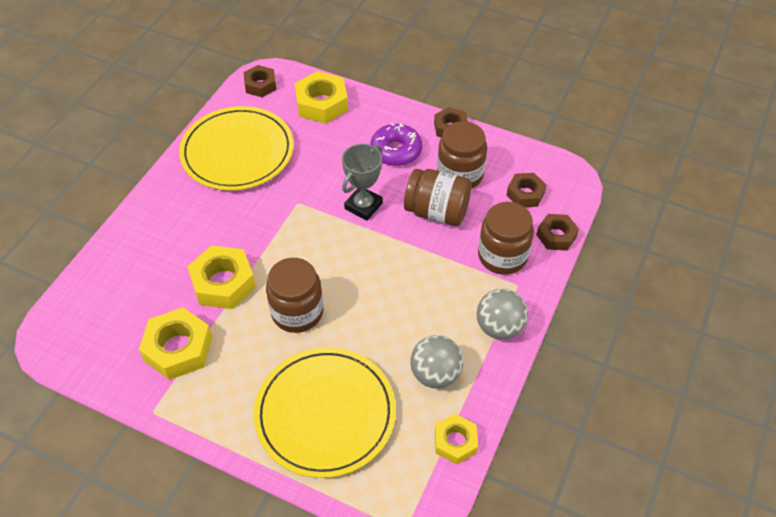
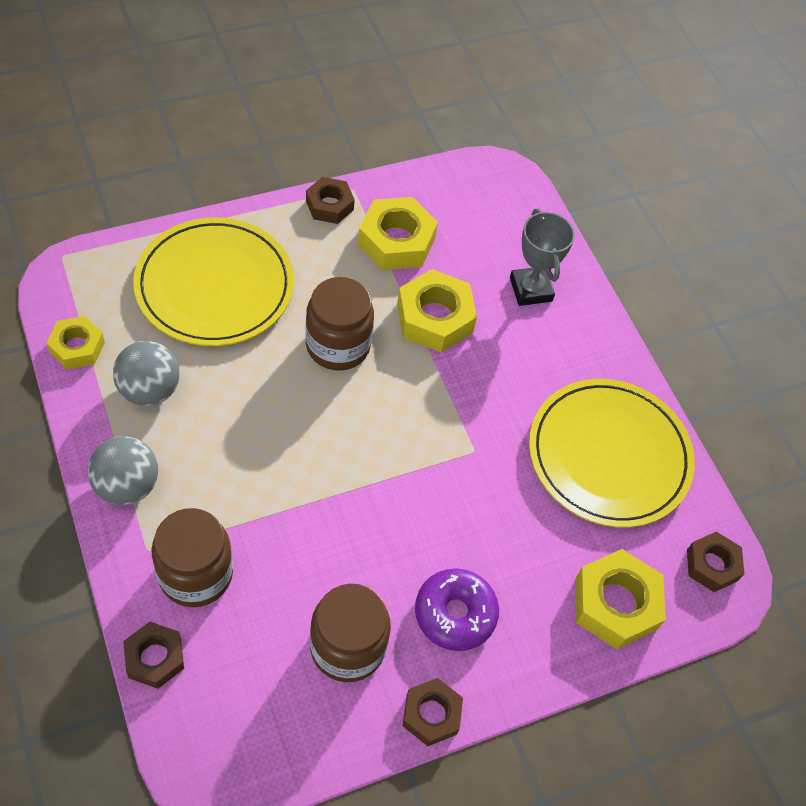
camera: 125 degrees right, 5 degrees up
(363, 206) = (406, 506): grey trophy -> grey trophy (530, 289)
(437, 212) = (321, 569): brown jar -> none
(525, 194) = (243, 690): brown nut -> brown nut (329, 205)

